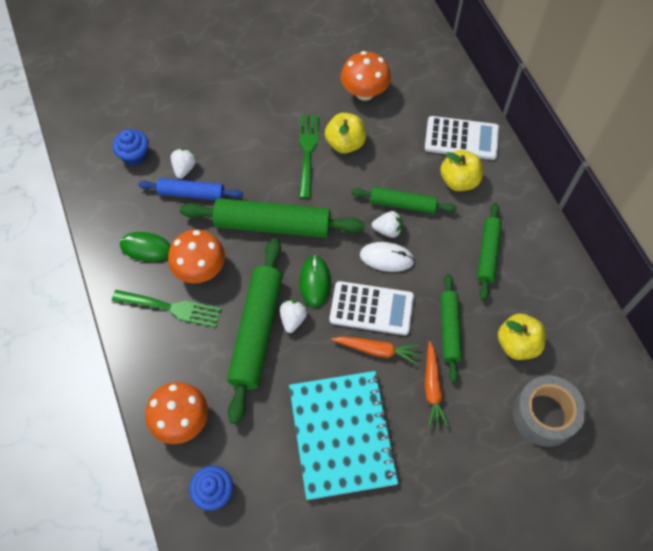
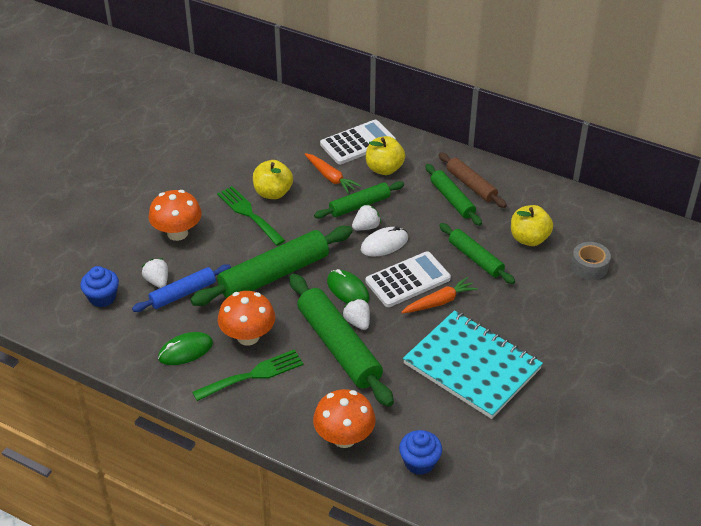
camera: 40 degrees left, 20 degrees down
(364, 92) = (251, 153): orange mushroom -> orange mushroom (177, 233)
(432, 388) = (502, 299): orange carrot -> orange carrot (330, 177)
(519, 250) = (471, 185): none -> brown rolling pin
(544, 415) = (589, 267): grey tape -> grey tape, size x0.65

